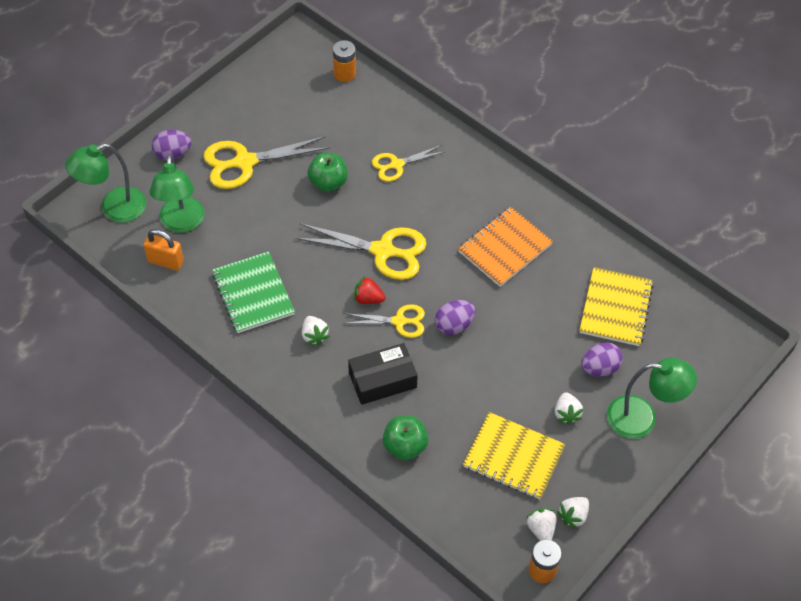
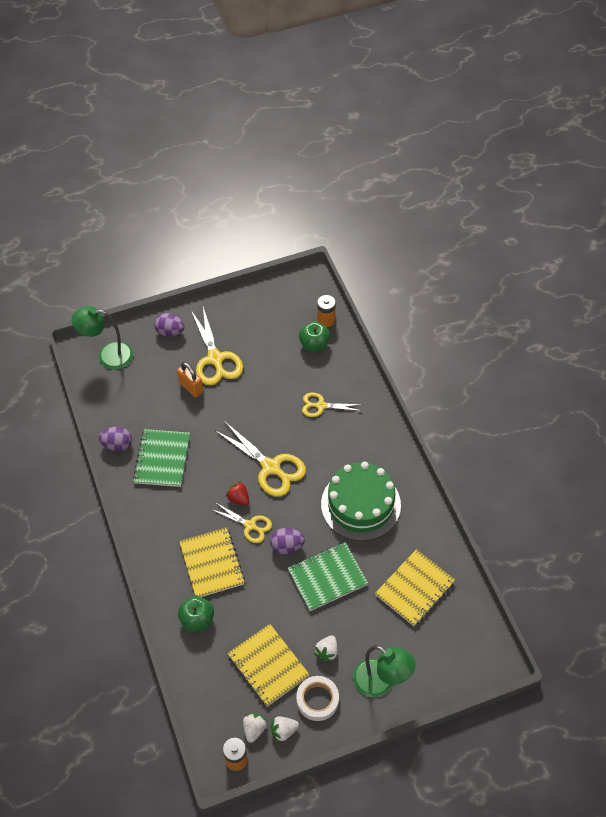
camera: 30 degrees right, 0 degrees up
(166, 261) = (119, 409): orange padlock -> orange padlock (191, 387)
(181, 223) = (145, 386): green lamp -> none
(245, 162) = (215, 359): yellow scissors -> yellow scissors turned 120 degrees counterclockwise
(314, 335) = (185, 509): white strawberry -> none
(328, 182) = (264, 398): green apple -> green apple (314, 344)
(382, 380) = (212, 563): black box -> yellow notebook
(505, 248) = (360, 504): orange notebook -> green cake
(518, 338) = (327, 577): none -> green notebook
(588, 467) = (317, 700): none -> white tape
(599, 368) = (373, 629): purple egg -> purple egg (117, 445)

